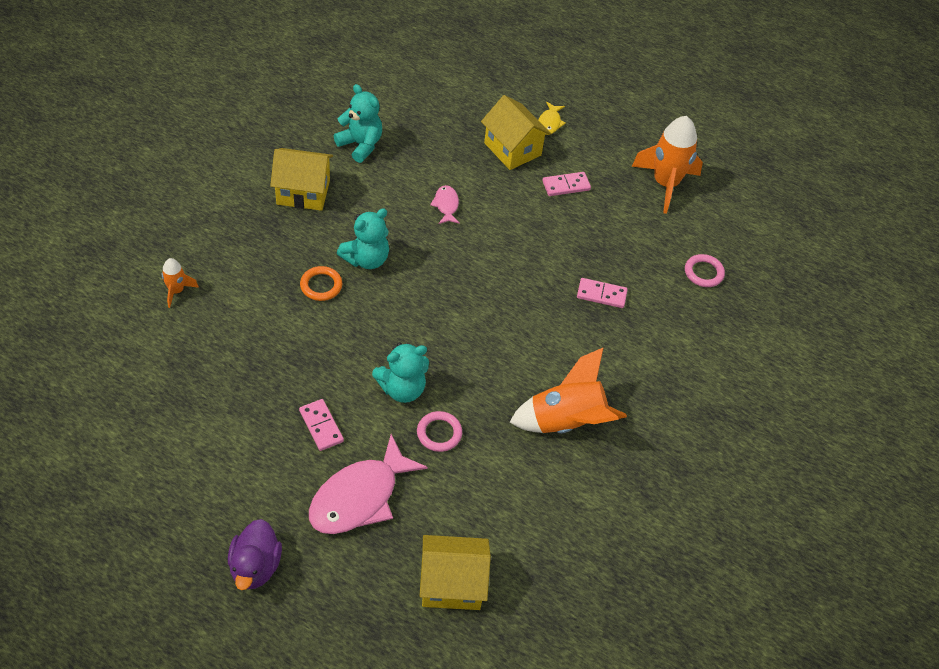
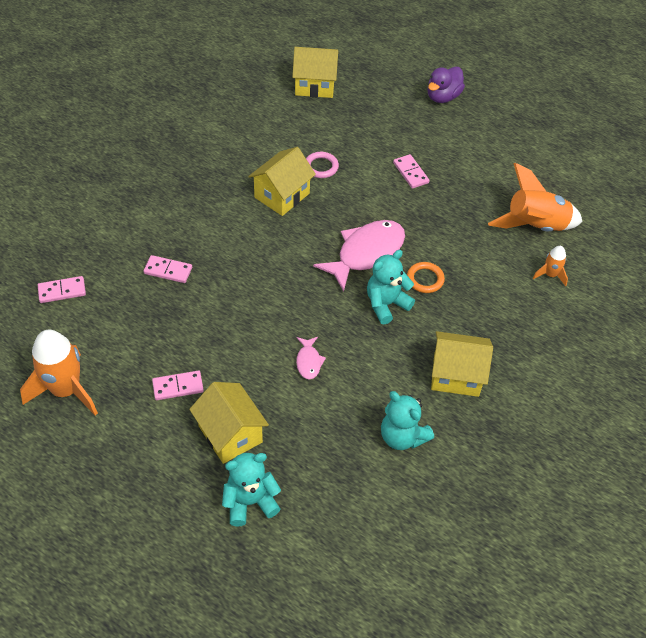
camera: 175 degrees left, 0 degrees up
(255, 566) = (443, 97): purple duck -> purple duck turned 150 degrees counterclockwise
(359, 497) = (378, 130): pink fish -> pink fish (366, 253)
(402, 389) = (350, 197): turquoise teddy bear -> turquoise teddy bear (250, 502)
(486, 390) = (282, 195): none -> yellow house
(549, 123) = (180, 473): yellow fish -> none
(566, 422) = (221, 172): orange rocket -> orange rocket (535, 226)
(703, 273) = (62, 291): pink ring -> pink domino

